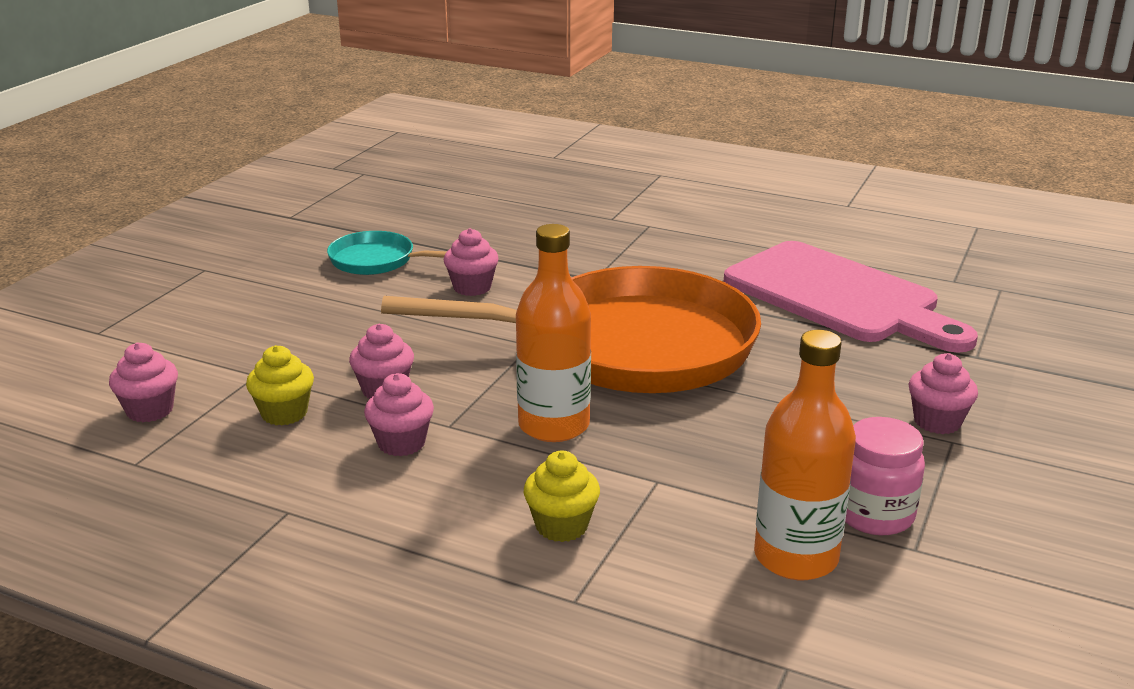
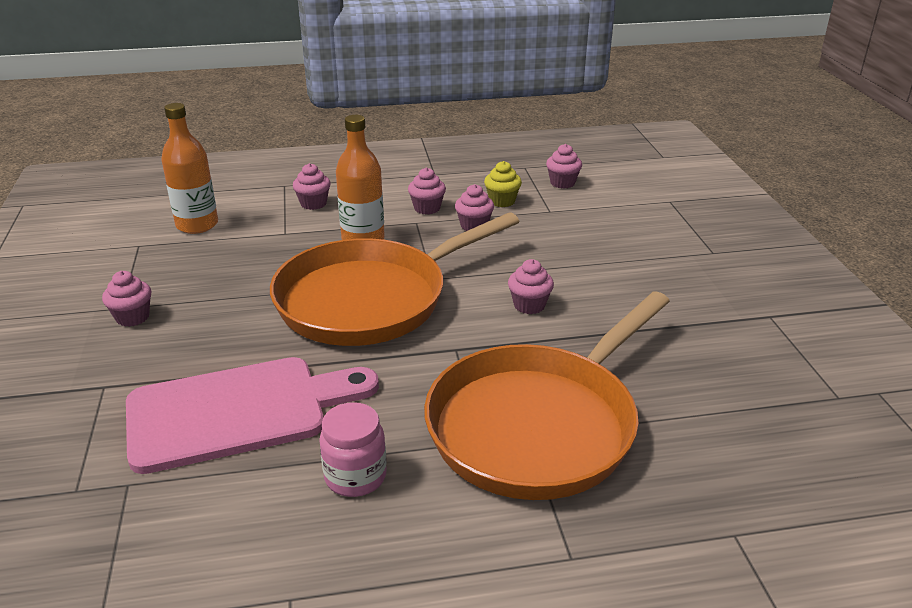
camera: 145 degrees right, 5 degrees up
(377, 261) = (628, 302): turquoise pan -> none
(561, 526) = (313, 204): yellow cupcake -> pink cupcake
(595, 220) = (539, 424): none -> orange pan
(839, 296) = (238, 411): pink cutting board -> pink cutting board turned 150 degrees clockwise
(874, 514) = (163, 253): pink jar -> pink jar (355, 477)

